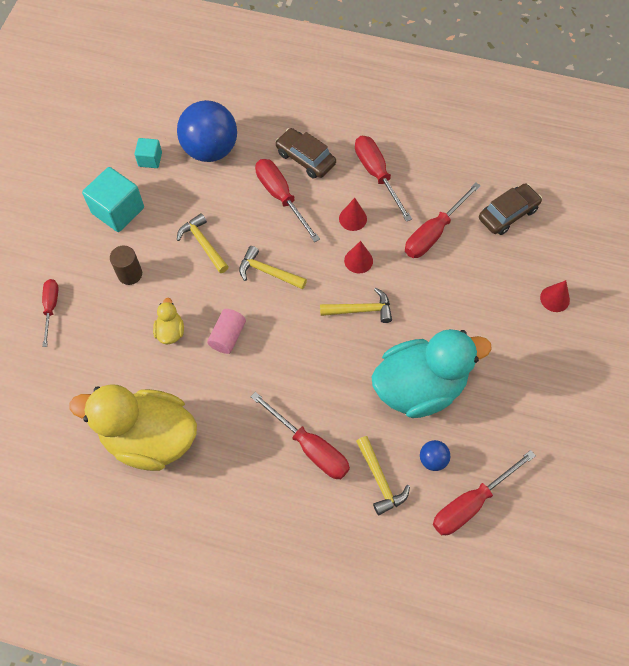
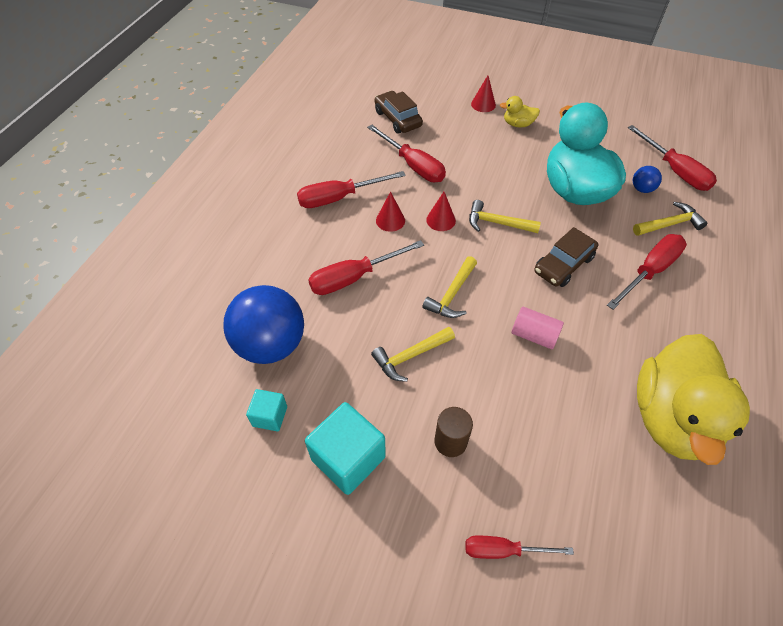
camera: 85 degrees left, 10 degrees down
(170, 331) = (531, 394): yellow duck -> yellow duck (518, 124)
(305, 158) = (306, 253): brown car -> brown car (563, 265)
(360, 310) = (497, 223): yellow hammer -> yellow hammer turned 75 degrees counterclockwise

